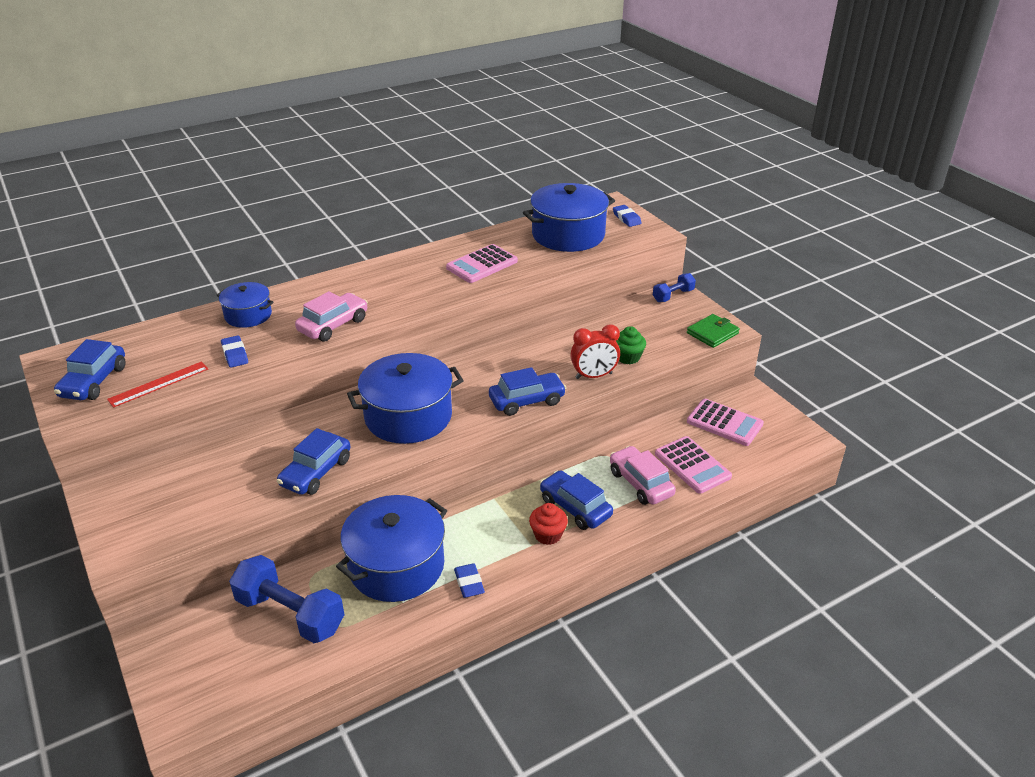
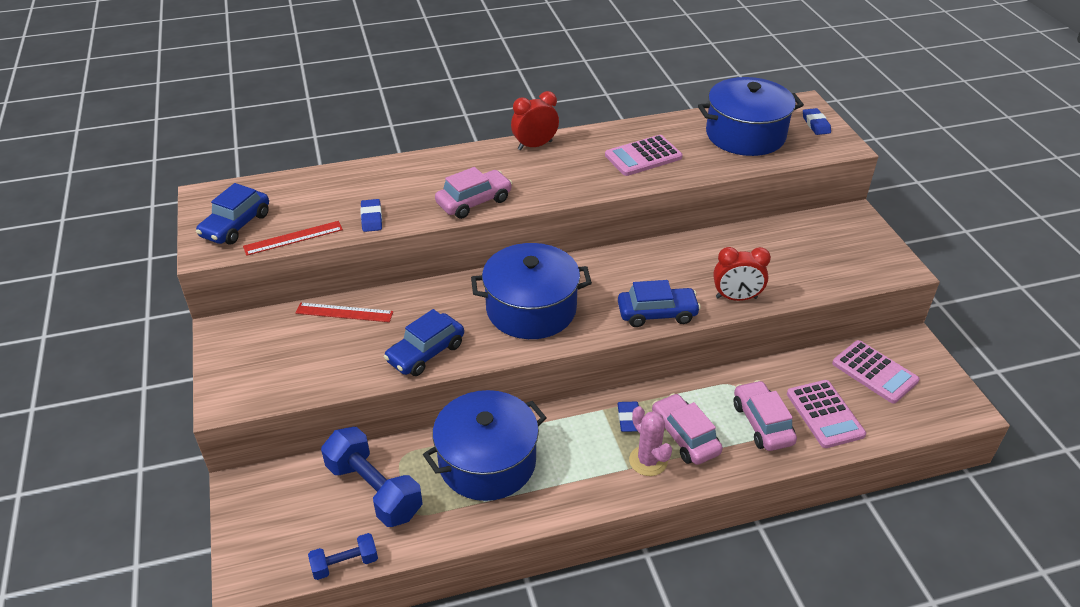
camera: 15 degrees right, 5 degrees up
(223, 450) = (344, 312): none -> red ruler
(248, 315) = (395, 178): blue pot -> none
(378, 269) = (535, 145): none -> red clock
(469, 583) = (554, 496): blue eraser -> blue eraser (629, 419)
(548, 535) = (648, 461): red cupcake -> pink cactus
(575, 507) = (684, 437): blue car -> pink car
(628, 357) = (779, 283): green cupcake -> none
(673, 296) = (850, 218): blue dumbbell -> blue dumbbell (345, 564)
(712, 333) = (883, 270): green wallet -> none

